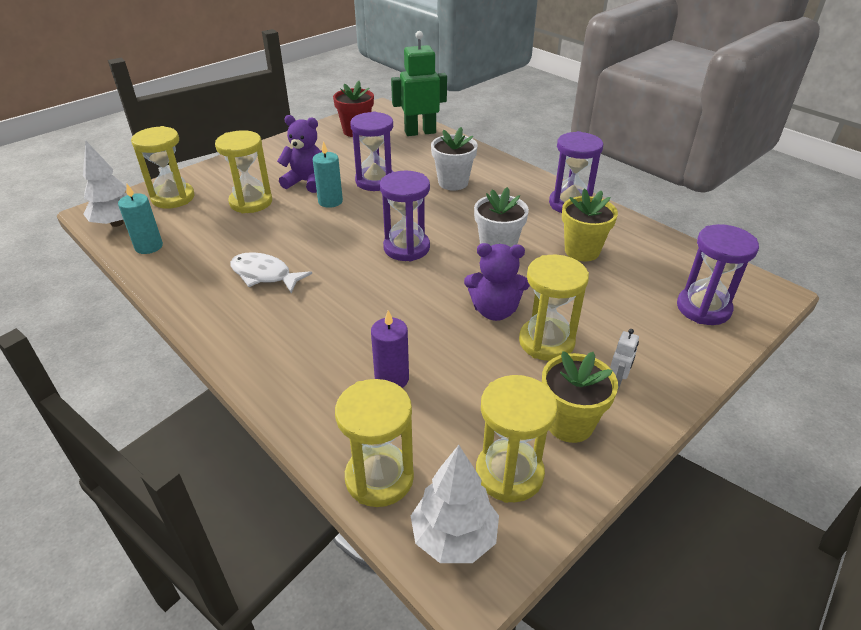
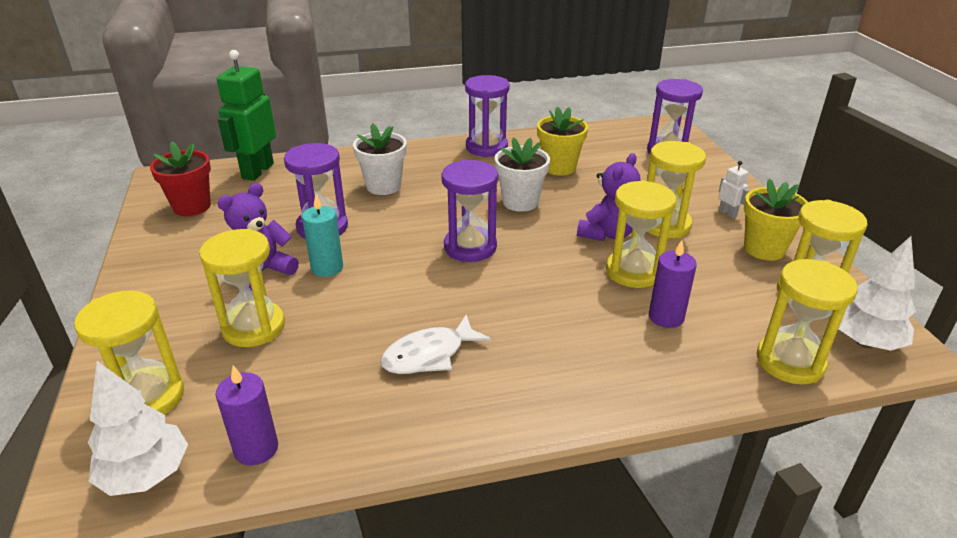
camera: 60 degrees left, 5 degrees down
(149, 246) = (256, 448): turquoise candle -> purple candle
(446, 342) = (633, 271): none -> yellow hourglass

